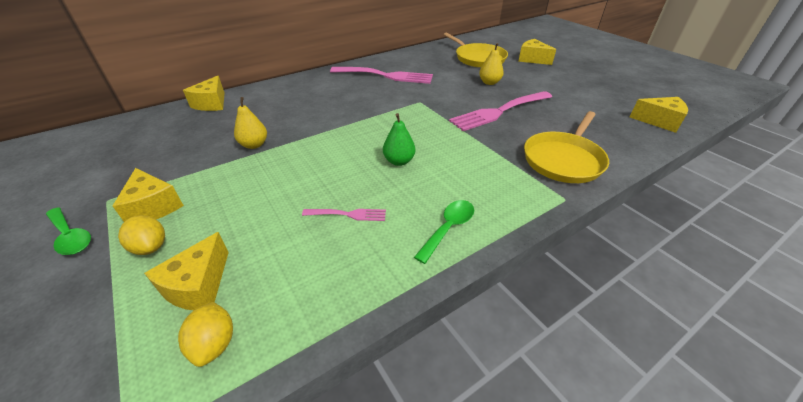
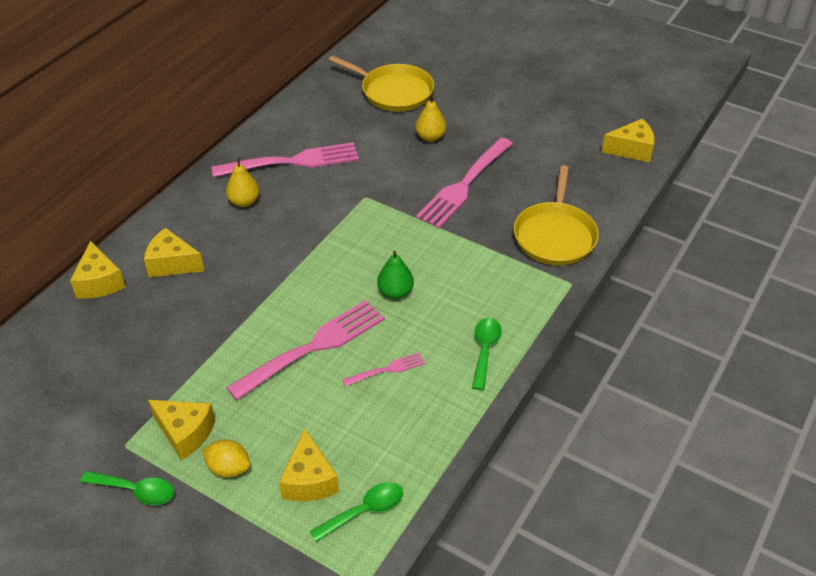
camera: 25 degrees left, 5 degrees up
(215, 344) = (364, 511): yellow lemon -> green spoon
(254, 145) = (219, 325): yellow pear -> yellow pear (244, 202)
(304, 179) = (313, 347): none -> pink fork
(532, 59) = (463, 75): yellow cheese -> yellow cheese (172, 264)

